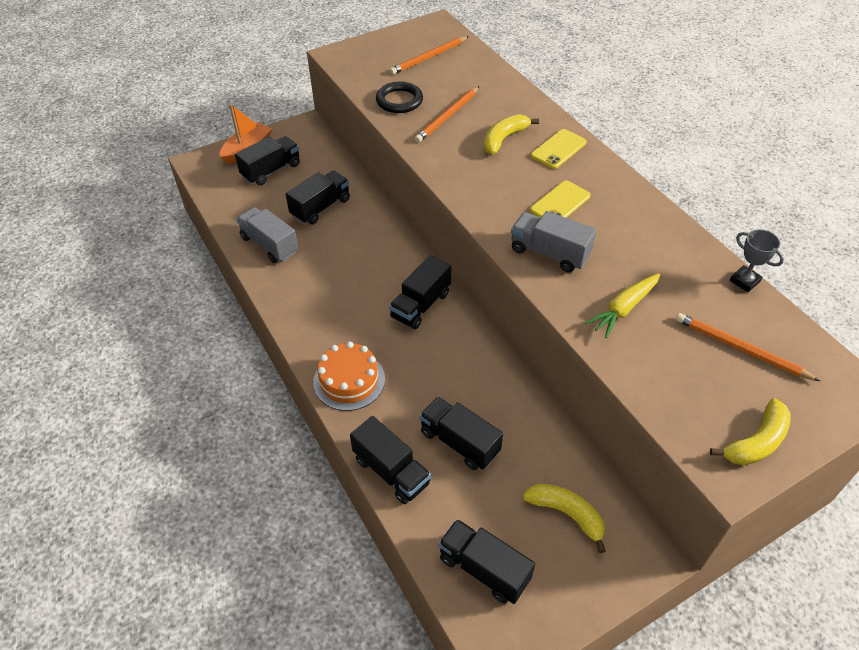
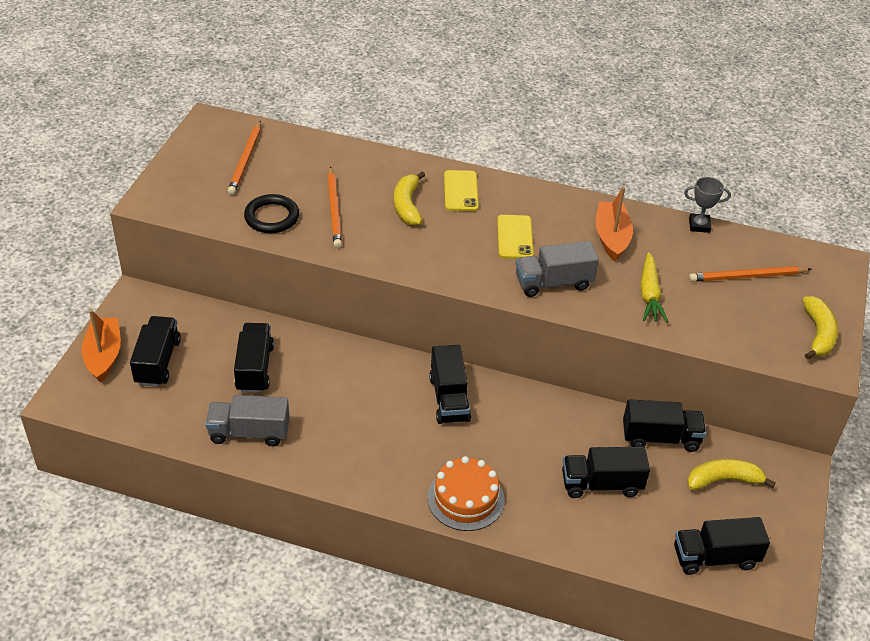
camera: 45 degrees left, 5 degrees down
(391, 471) = (579, 541): black truck -> black truck (660, 438)
(645, 246) = (611, 237): none -> orange boat

